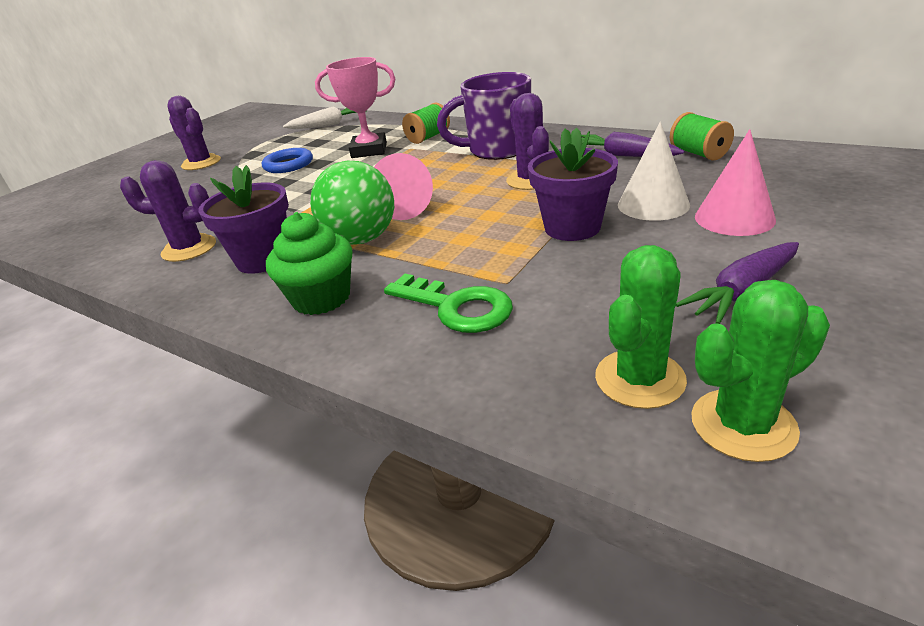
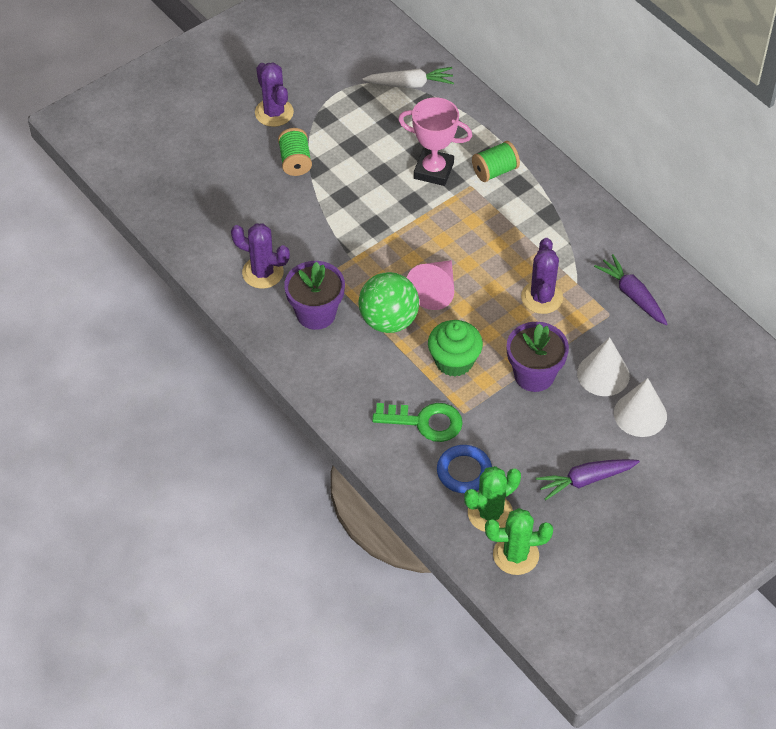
camera: 15 degrees right, 20 degrees up
(288, 165) = (355, 162): blue ring -> blue ring (464, 471)
(321, 298) = (347, 377): green cupcake -> green cupcake (454, 361)
(457, 307) = (425, 422): green key -> green key turned 45 degrees counterclockwise
(497, 150) = (542, 231): purple mug -> none
(698, 153) = (688, 322): green spool -> green spool (295, 161)
(734, 218) = (640, 414): pink cone -> white cone

